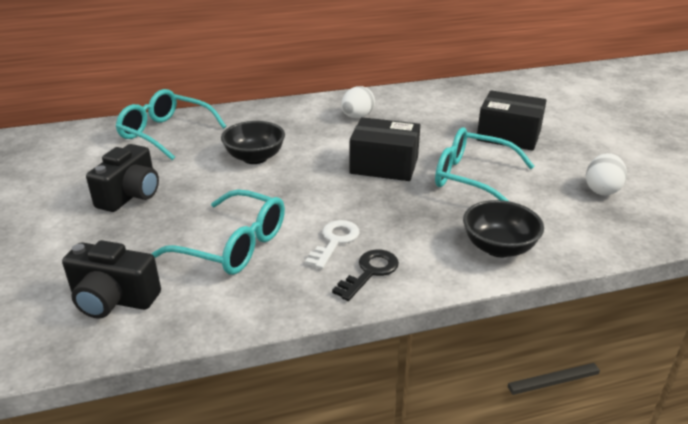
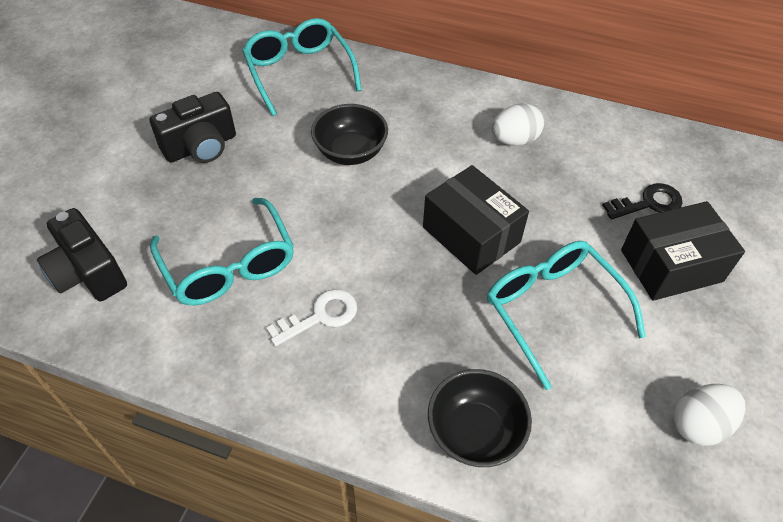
camera: 35 degrees right, 20 degrees up
(370, 272) = (315, 379): black key -> black key (649, 203)
(508, 136) = (671, 265): black box -> black box turned 75 degrees counterclockwise

